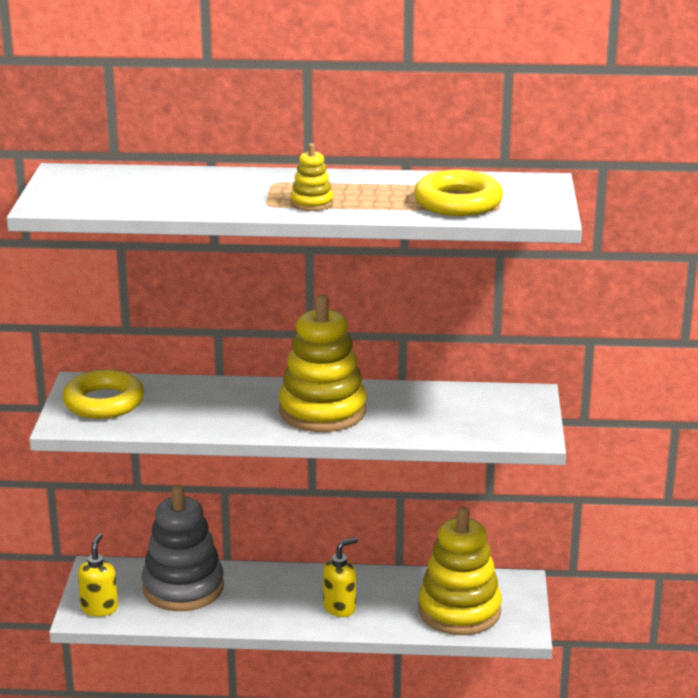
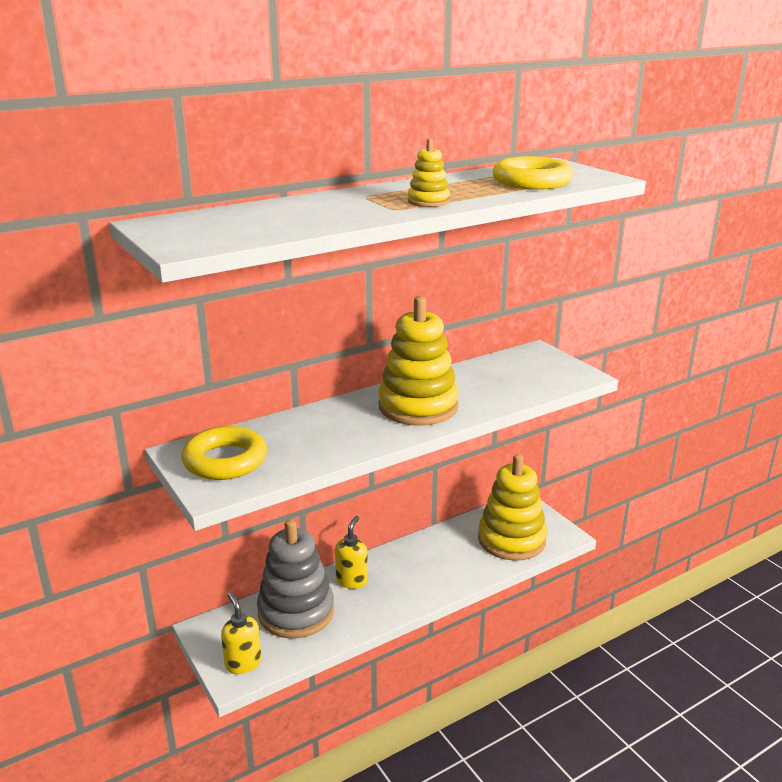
camera: 35 degrees left, 0 degrees up
(340, 608) = (432, 574): yellow soap dispenser -> yellow soap dispenser (352, 580)

